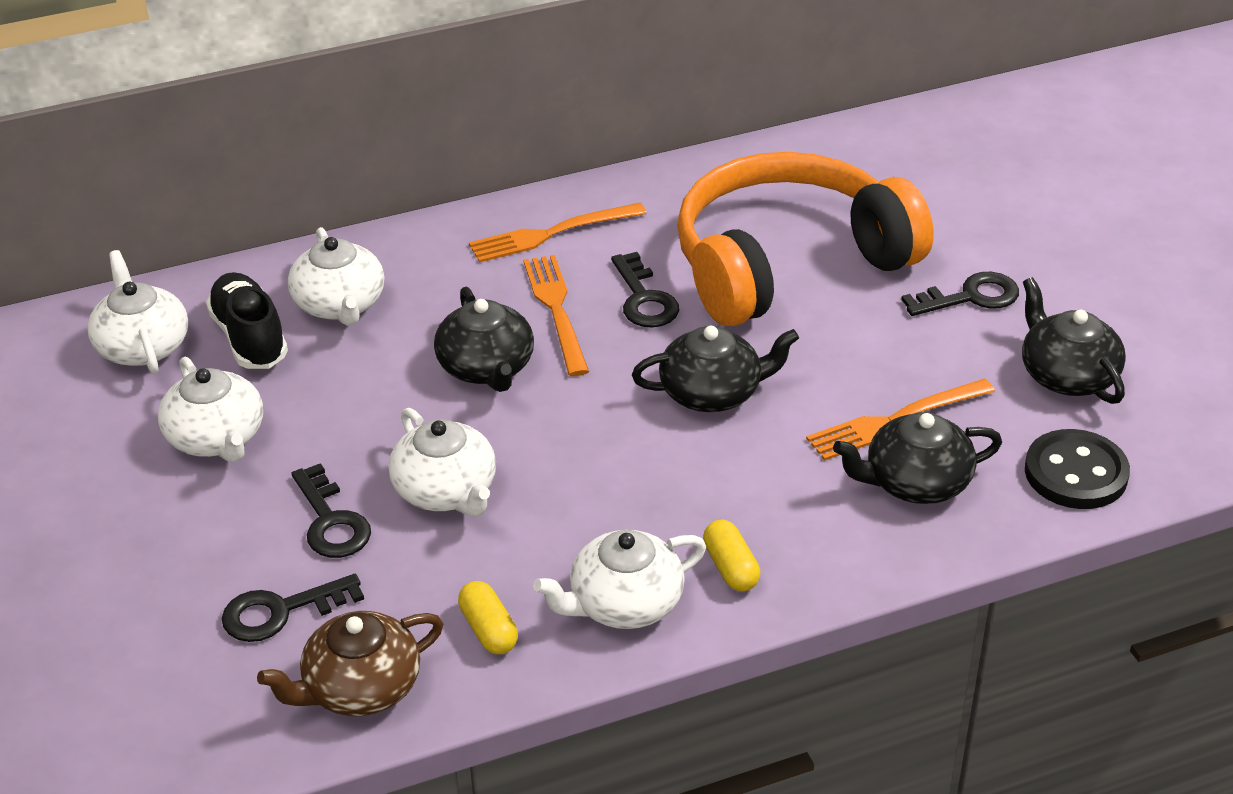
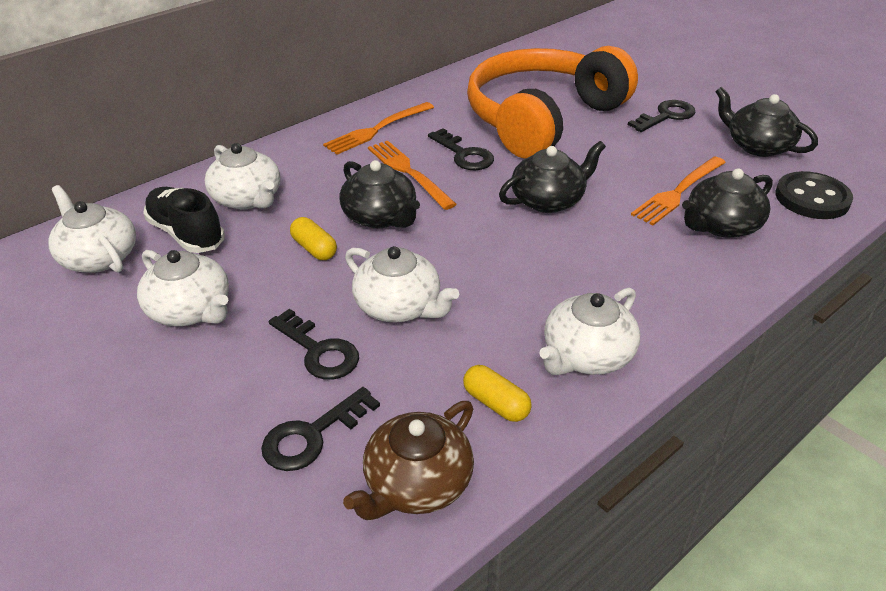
camera: 20 degrees left, 0 degrees up
(731, 568) = (644, 310): yellow capsule -> yellow capsule (314, 249)

